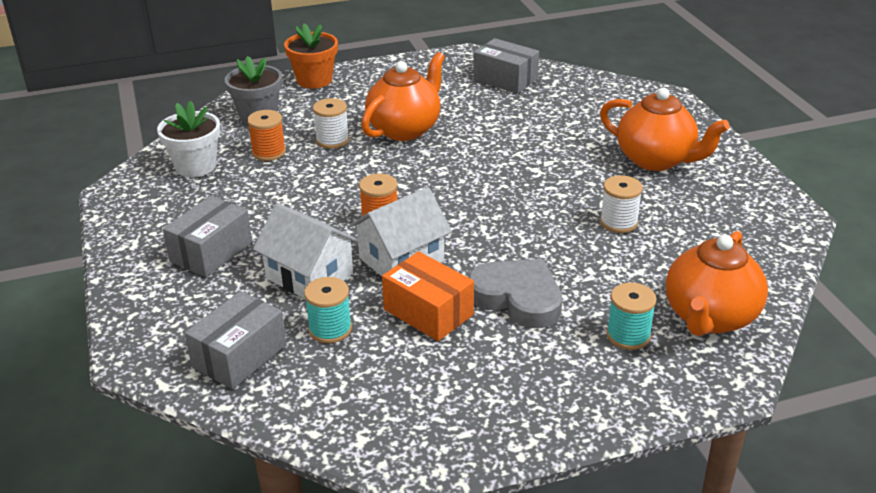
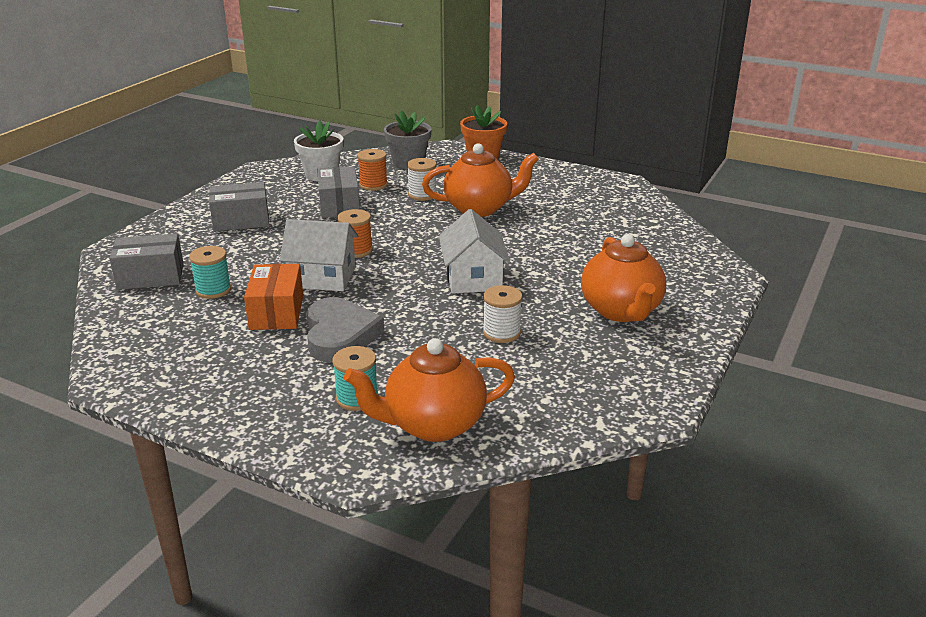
camera: 45 degrees right, 5 degrees down
(309, 276) = (259, 258): white house -> white house (473, 278)
(505, 79) = (617, 209): grey box -> grey box (339, 205)

